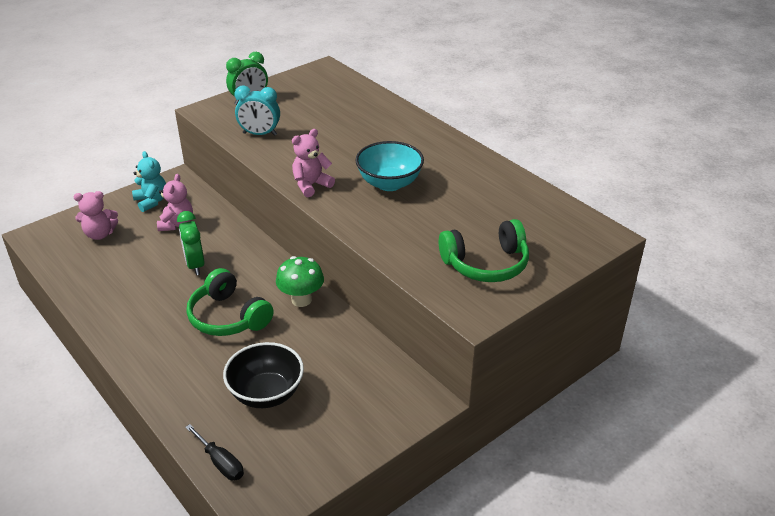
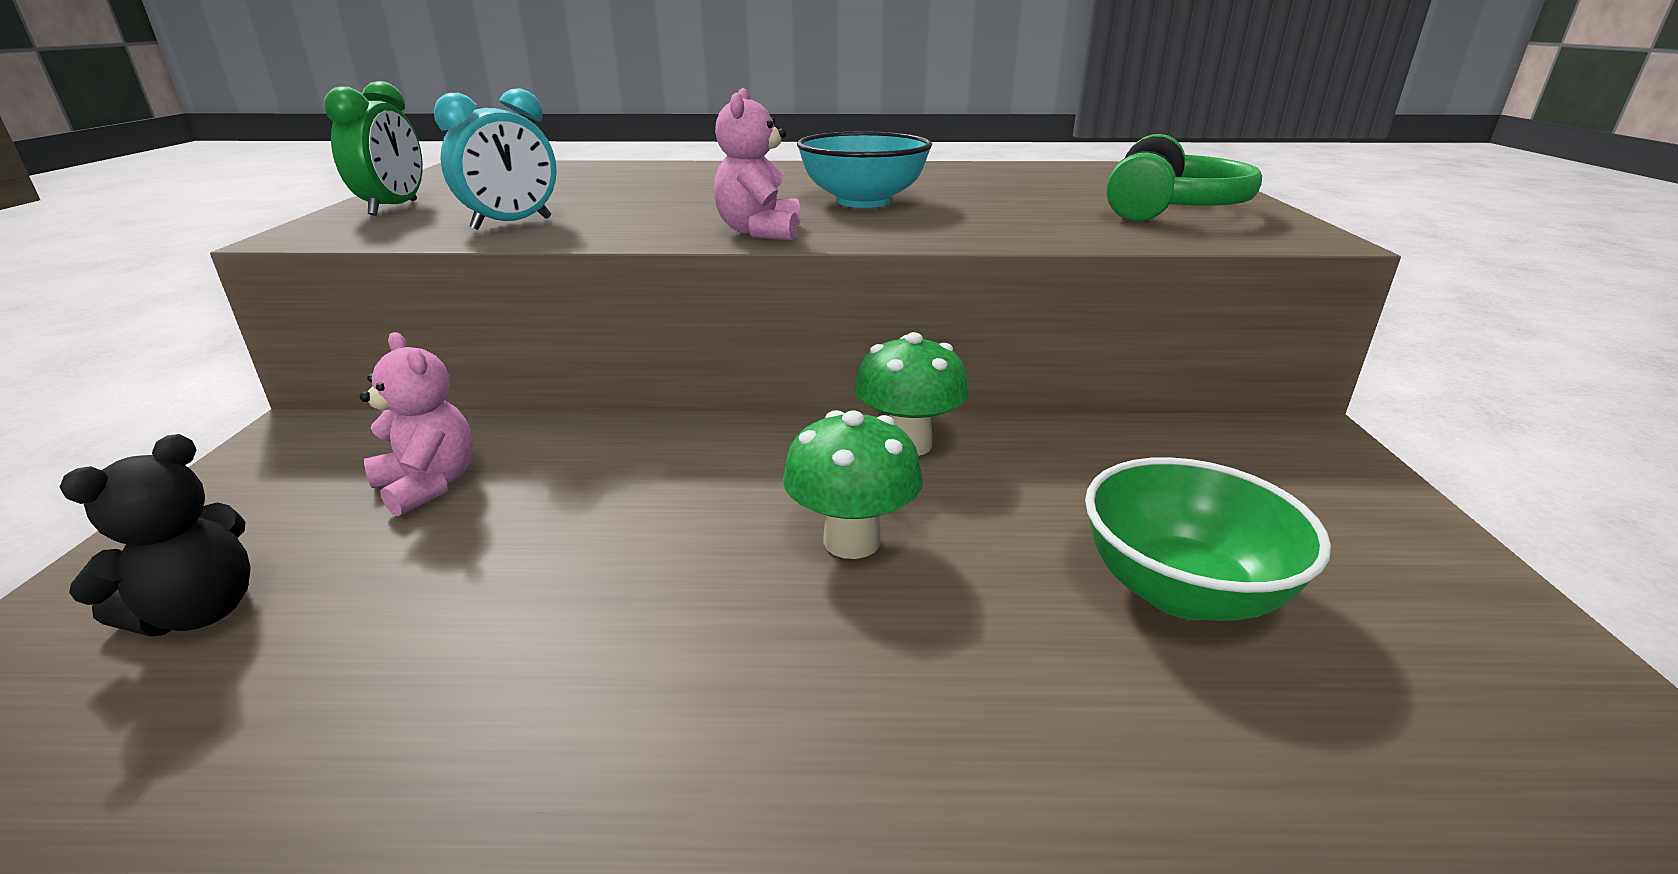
camera: 50 degrees left, 10 degrees down
(100, 234) = (200, 612): pink teddy bear -> black teddy bear
(151, 201) = (282, 486): turquoise teddy bear -> none
(195, 265) = (607, 515): green clock -> none
(220, 463) = (1449, 779): black screwdriver -> none
(228, 317) = (852, 541): green headphones -> green mushroom
(266, 393) = (1181, 591): black bowl -> green bowl

